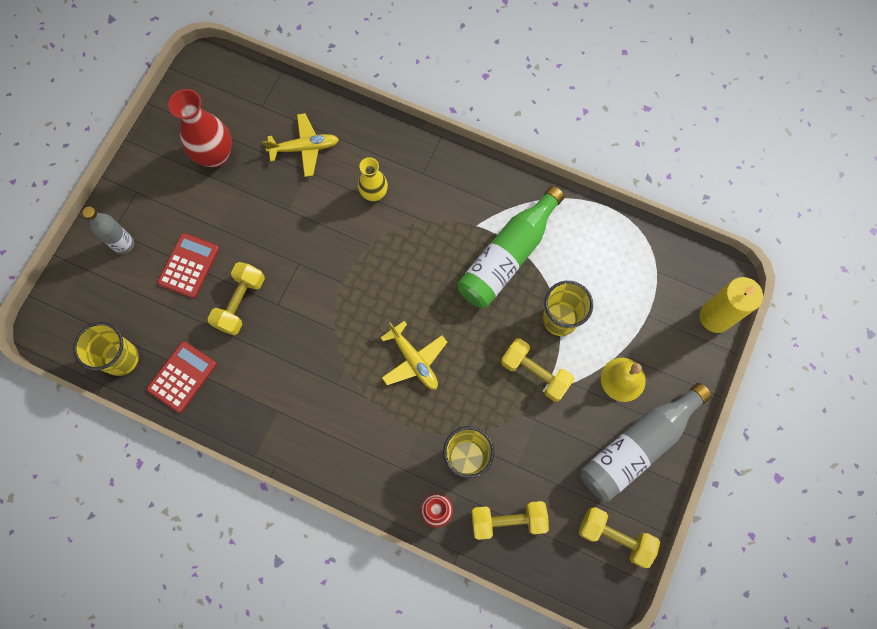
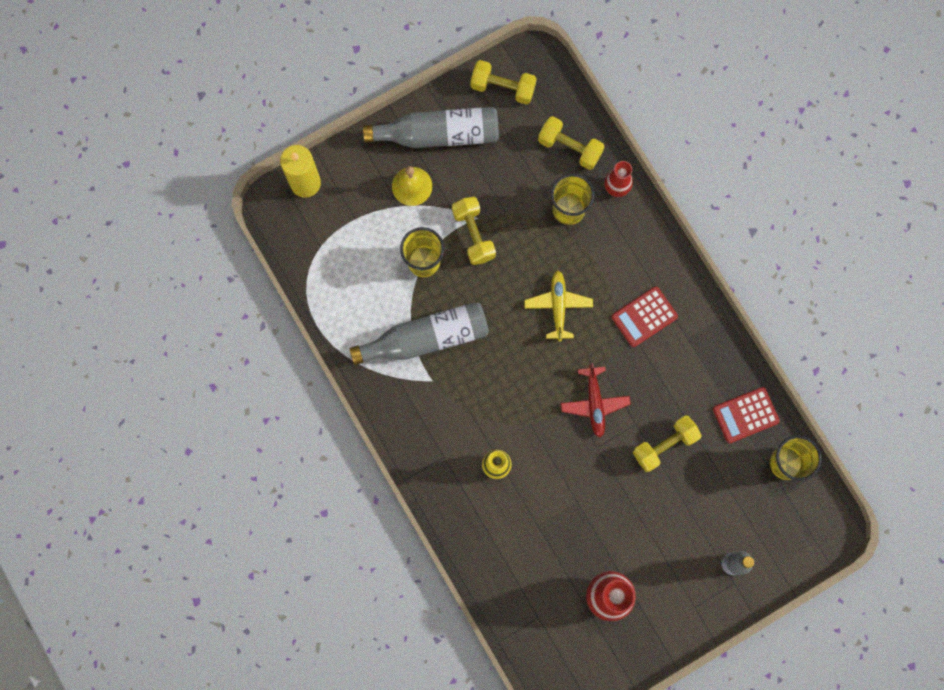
camera: 145 degrees left, 5 degrees up
(189, 265) = (688, 507): red calculator -> red calculator (644, 317)
(304, 148) = (526, 549): yellow plane -> none
(324, 298) = (594, 403): none -> red plane
(507, 256) = (426, 338): green bottle -> grey bottle
(615, 537) = (503, 87): yellow dumbbell -> yellow dumbbell turned 45 degrees counterclockwise

